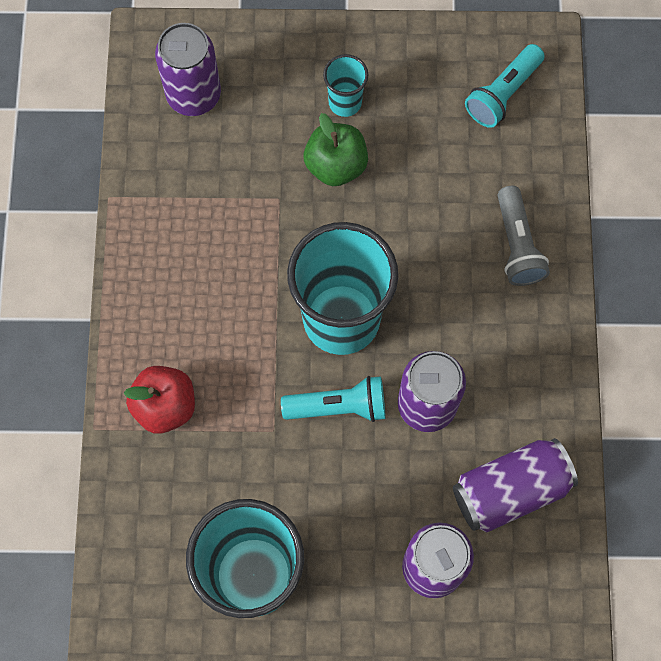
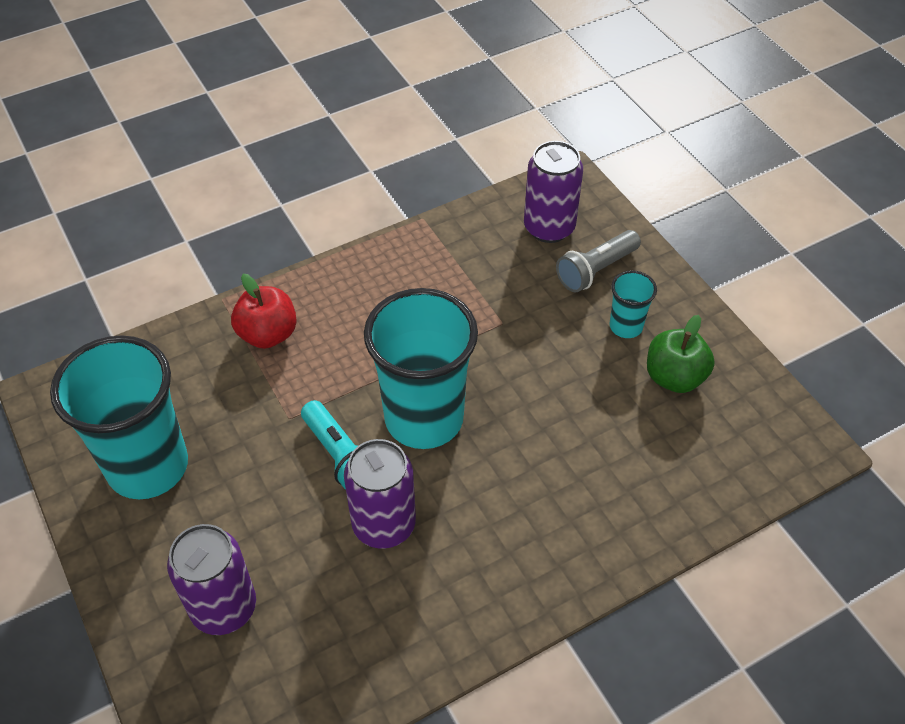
camera: 60 degrees right, 20 degrees down
(336, 165) = (563, 347): green apple -> green apple (674, 377)
(503, 94) = (735, 439): turquoise flashlight -> none
(510, 490) = (339, 640): purple can -> none
(517, 245) = (594, 524): grey flashlight -> grey flashlight (596, 270)

